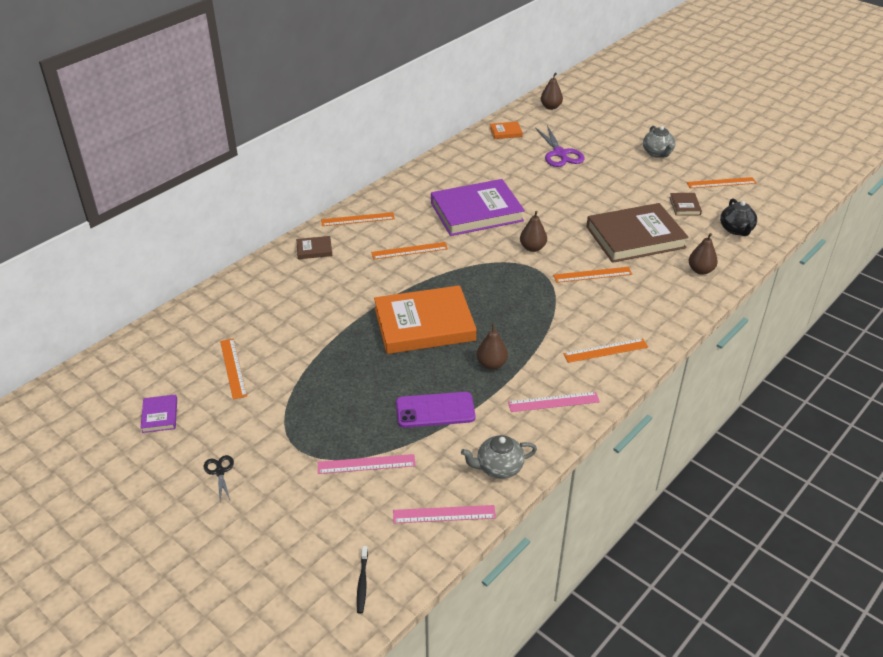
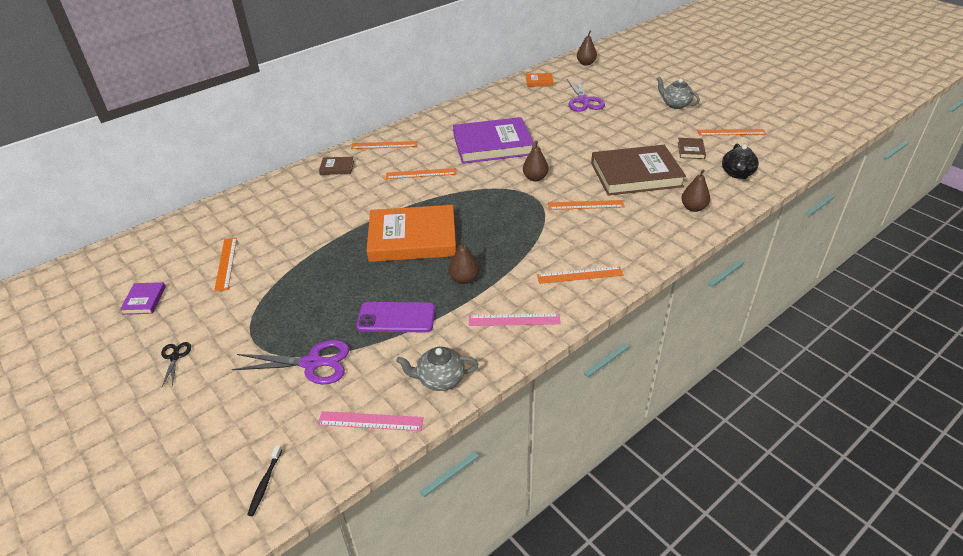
camera: 10 degrees right, 0 degrees up
(366, 464) = (313, 363): pink ruler -> purple scissors
(657, 153) = (675, 104): grey teapot -> grey teapot turned 135 degrees clockwise

